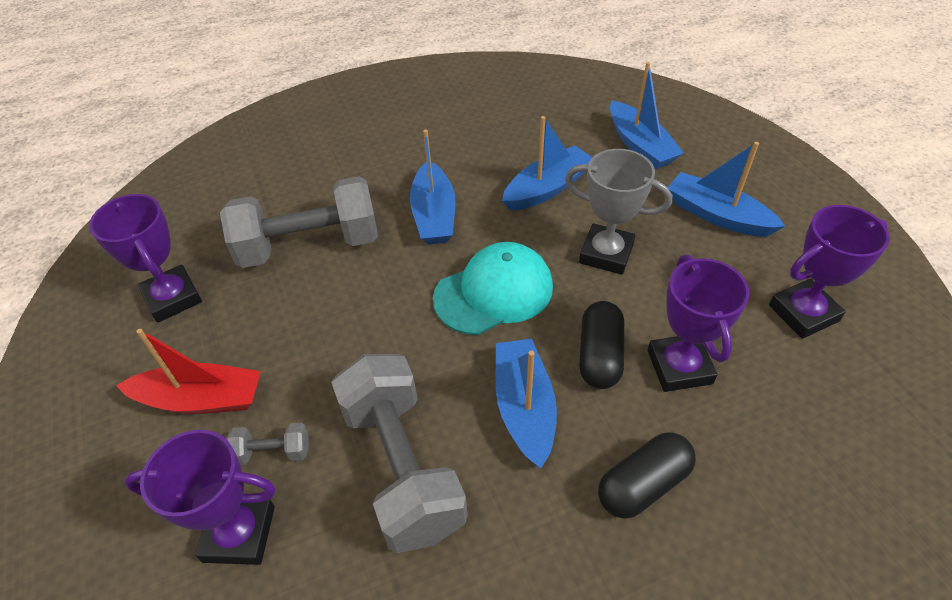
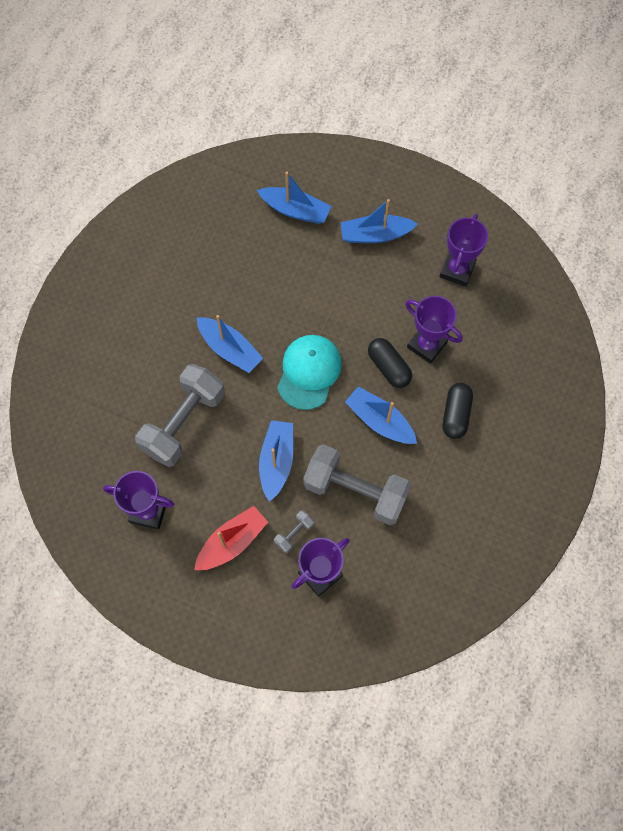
camera: 45 degrees left, 20 degrees up
(547, 188) = (273, 283): blue boat -> blue boat (276, 461)
(606, 254) = (342, 304): grey trophy -> none

